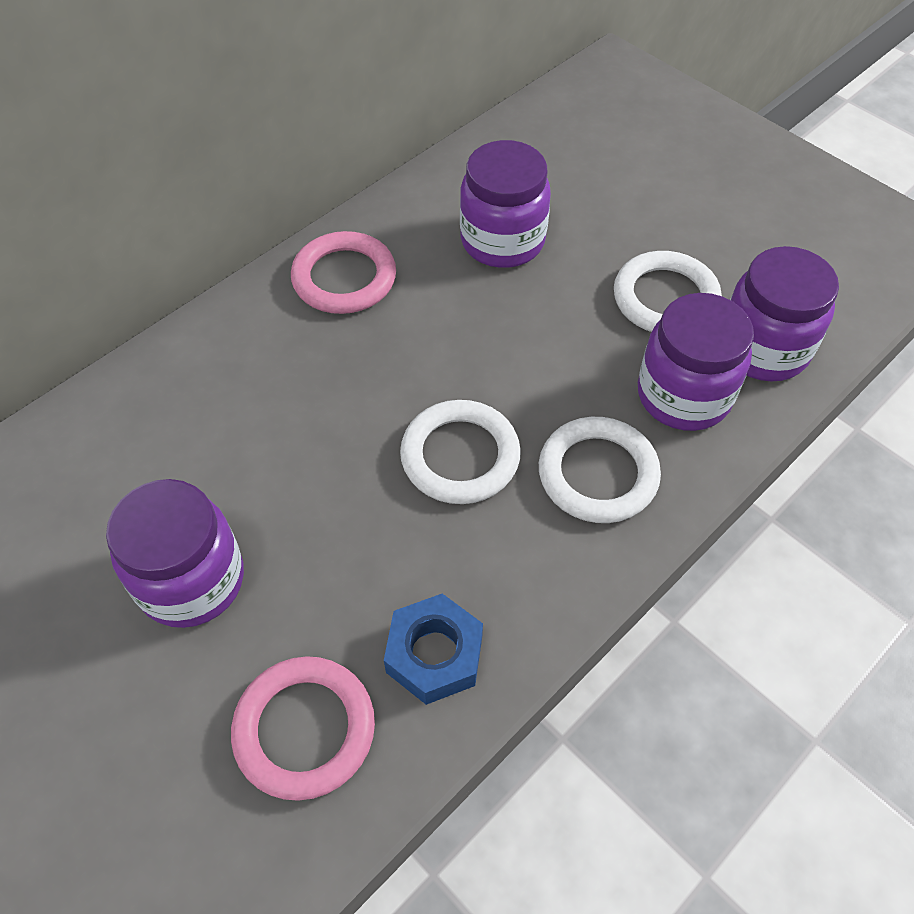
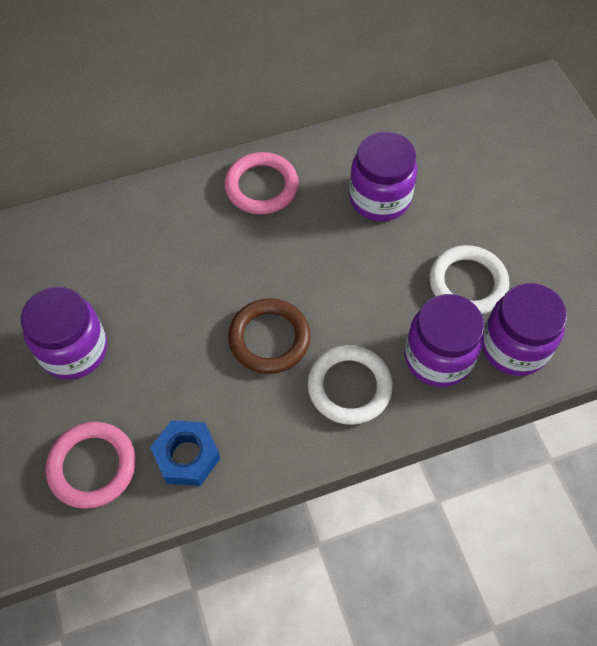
camera: 25 degrees right, 5 degrees up
(460, 456) = (269, 338): white ring -> brown ring

